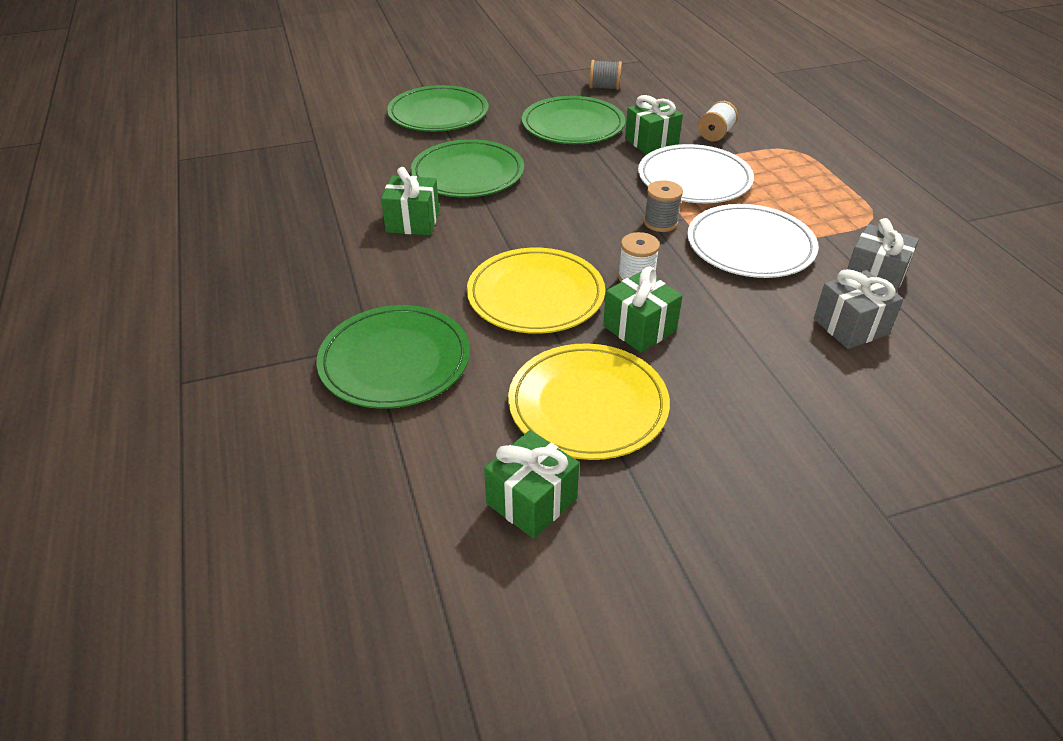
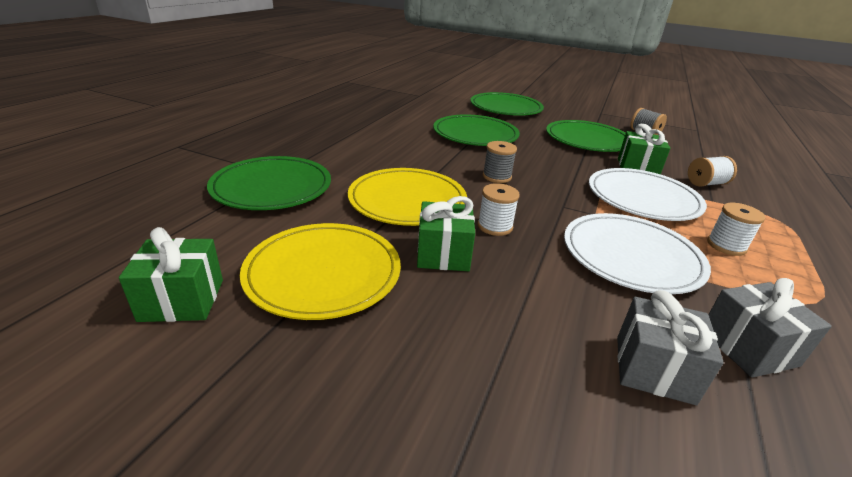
camera: 40 degrees right, 10 degrees down
(413, 222) = (404, 140): green gift -> none
(660, 223) = (570, 208): grey spool -> grey spool (497, 177)
(789, 197) = (726, 245): none -> white spool

